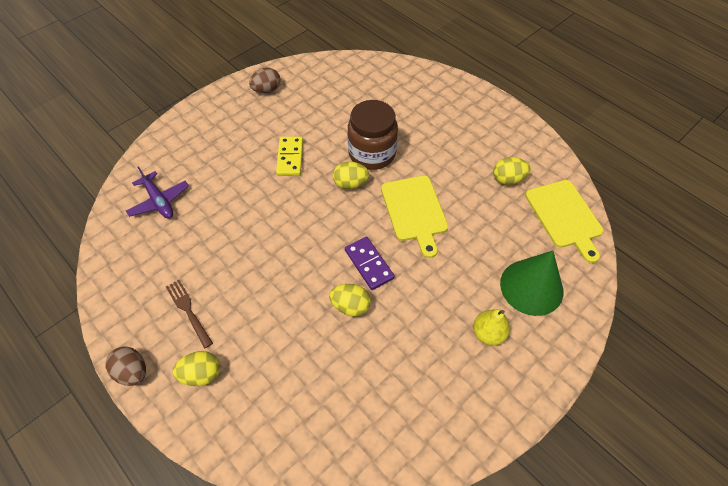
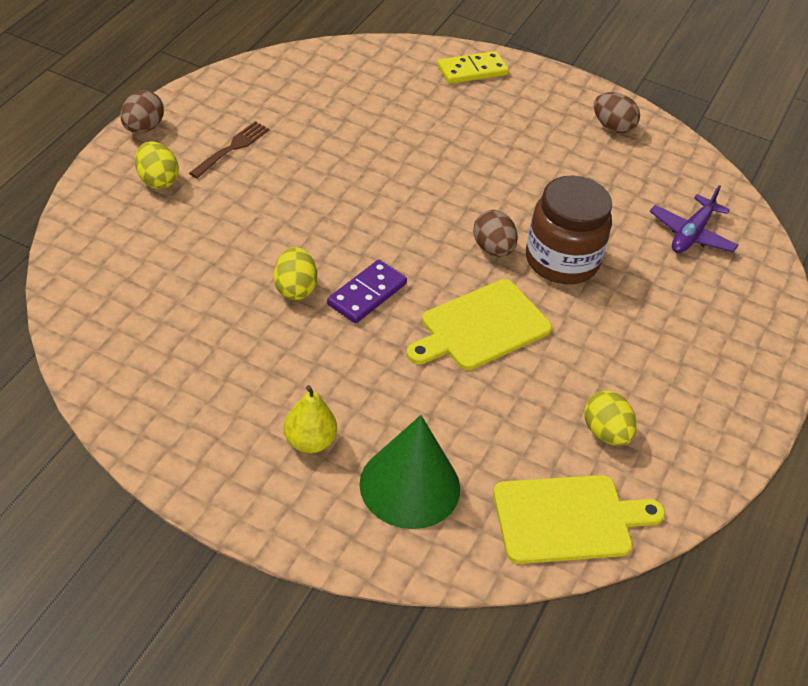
camera: 65 degrees right, 10 degrees down
(159, 201) = (370, 83): purple plane -> purple plane (691, 234)
(290, 158) = (504, 179): yellow domino -> yellow domino (472, 70)
(350, 184) = (493, 249): yellow egg -> brown egg
(565, 216) = (568, 519): yellow cutting board -> yellow cutting board turned 150 degrees counterclockwise

